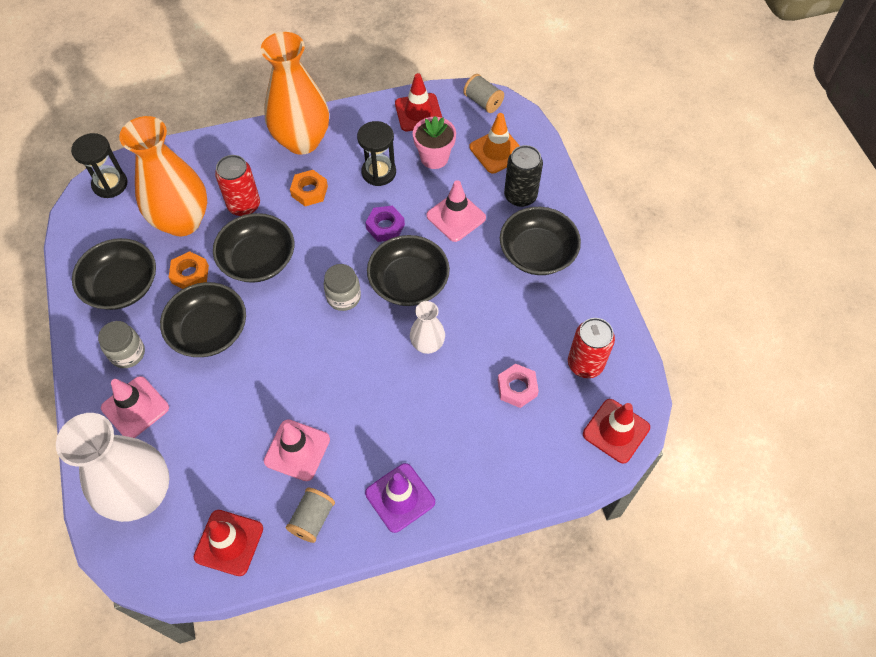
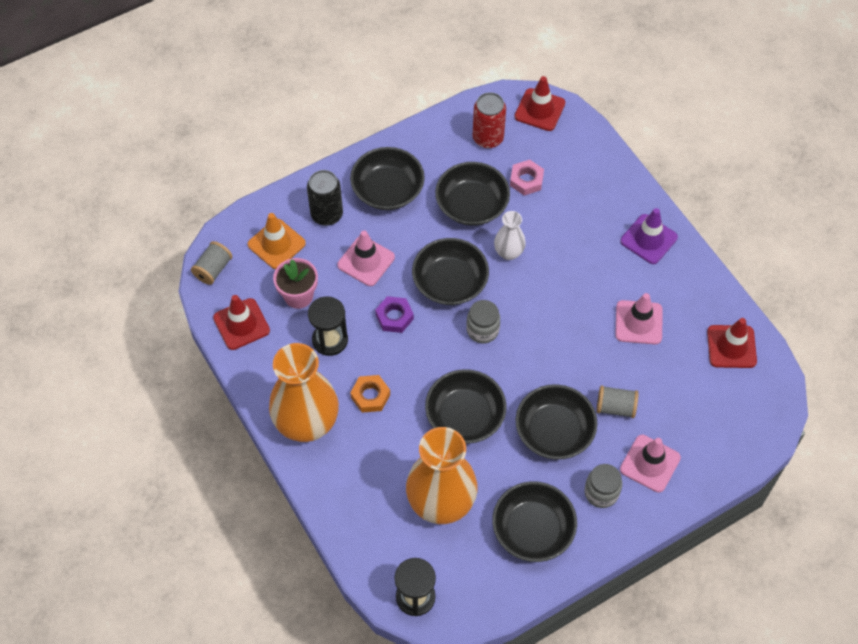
camera: 105 degrees left, 0 degrees up
(141, 494) = (721, 427): white vase -> none
(190, 274) = (500, 471): orange nut -> none
(244, 205) = (405, 451): red can -> none
(312, 519) = (689, 294): grey spool -> grey spool (615, 407)
(498, 325) = (472, 205): none -> black bowl

